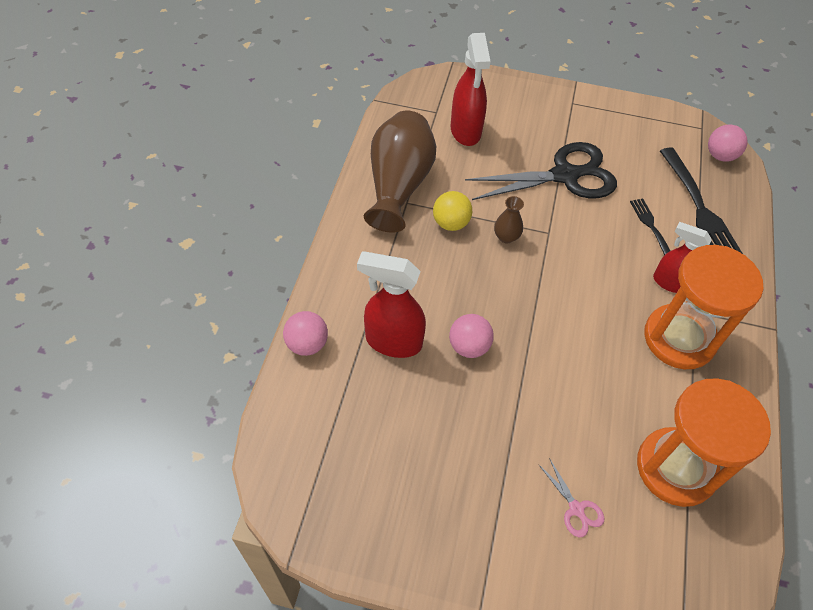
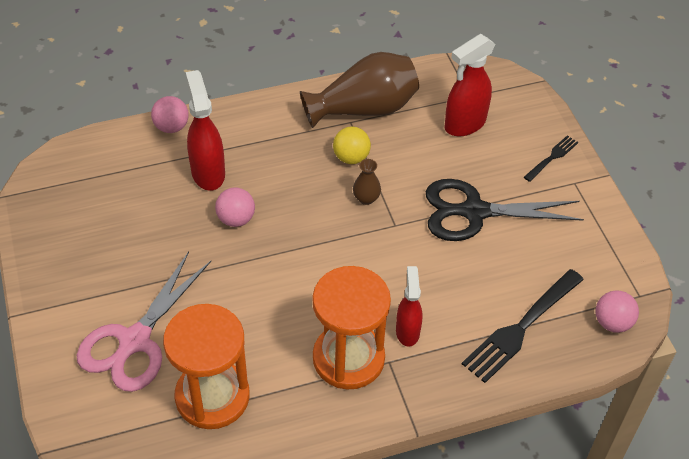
camera: 60 degrees right, 5 degrees down
(565, 175) = (473, 212): black scissors -> black scissors turned 135 degrees clockwise
(576, 509) = (134, 341): pink scissors -> pink scissors, size x2.39
(651, 227) = (464, 296): black fork -> black fork (552, 158)

